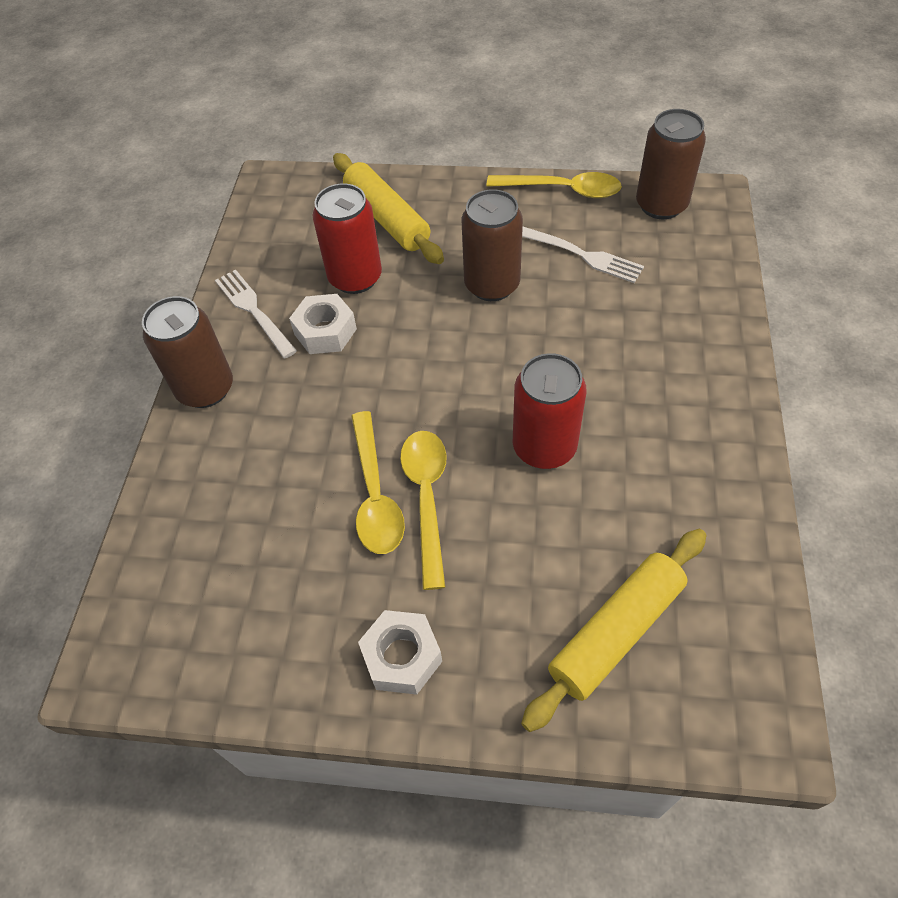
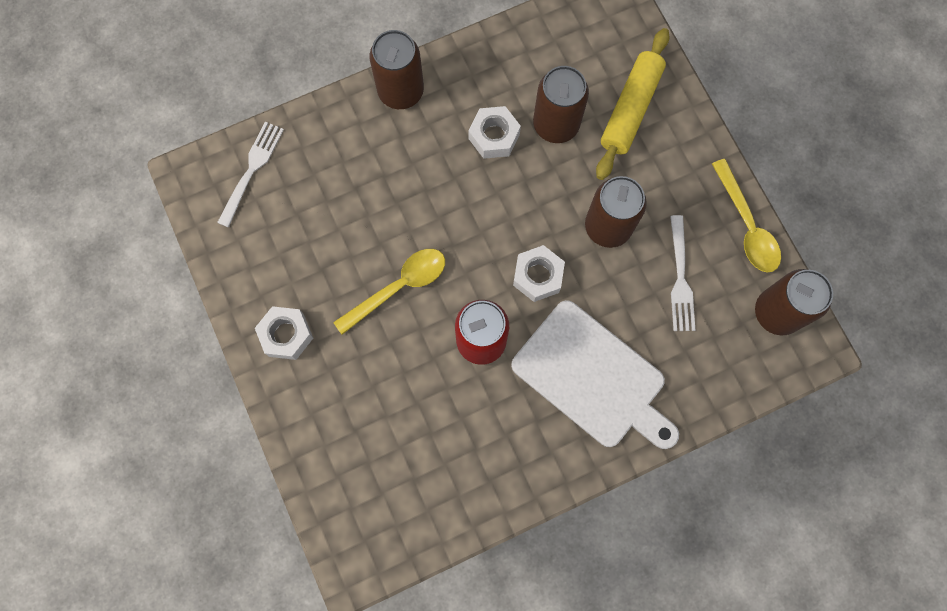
camera: 55 degrees right, 20 degrees up
(254, 311) = (483, 76): white fork -> white fork (251, 171)
(355, 278) = (556, 124): red can -> brown can
(375, 495) = (383, 253): yellow spoon -> none
(504, 363) = (537, 276): none -> white nut
(616, 632) = (370, 452): yellow rolling pin -> none
(646, 366) = (593, 377): none -> white cutting board

